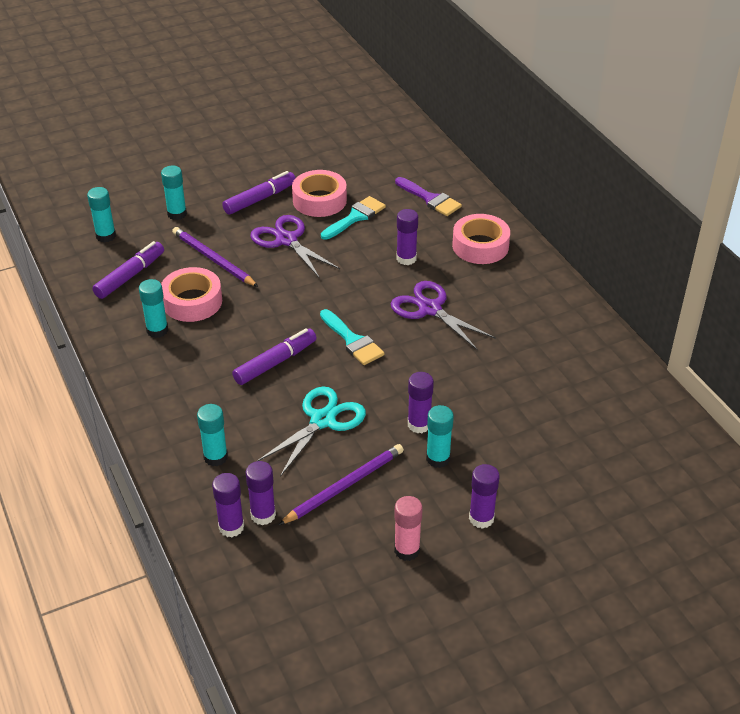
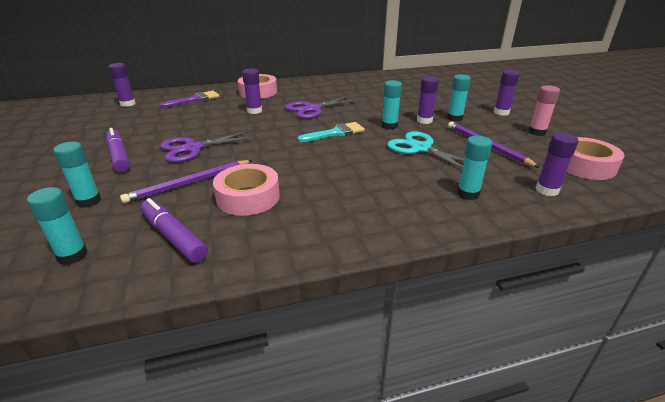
camera: 80 degrees left, 10 degrees down
(157, 330) = (283, 220): turquoise glue stick -> turquoise glue stick (389, 126)
(263, 515) = (527, 176): purple glue stick -> purple glue stick (128, 104)
(275, 362) = (351, 162): purple marker -> none
(319, 200) = (152, 132): pink tape -> pink tape (584, 166)
(355, 217) = (190, 122): turquoise brush -> none

